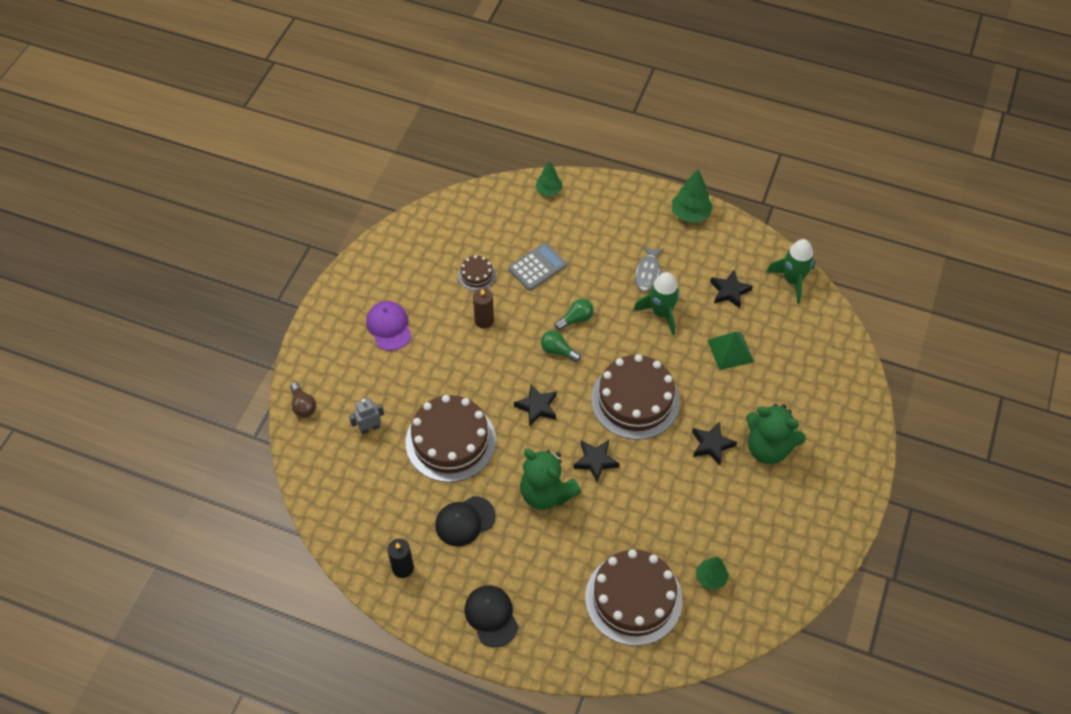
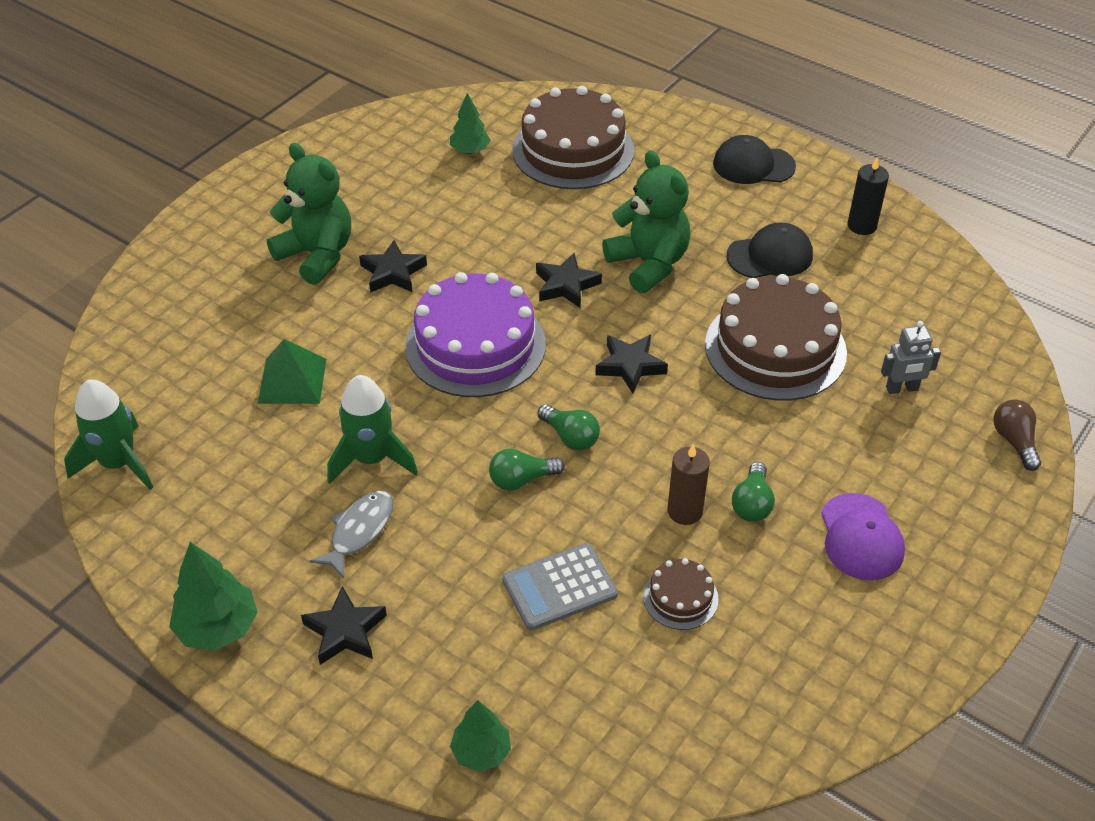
camera: 165 degrees left, 10 degrees down
(449, 333) = (752, 504): none -> green light bulb
(491, 616) = (753, 165): black cap -> black cap turned 105 degrees clockwise
(635, 400) = (475, 345): brown cake -> purple cake
(729, 291) = (236, 469): black star -> black star (345, 631)

